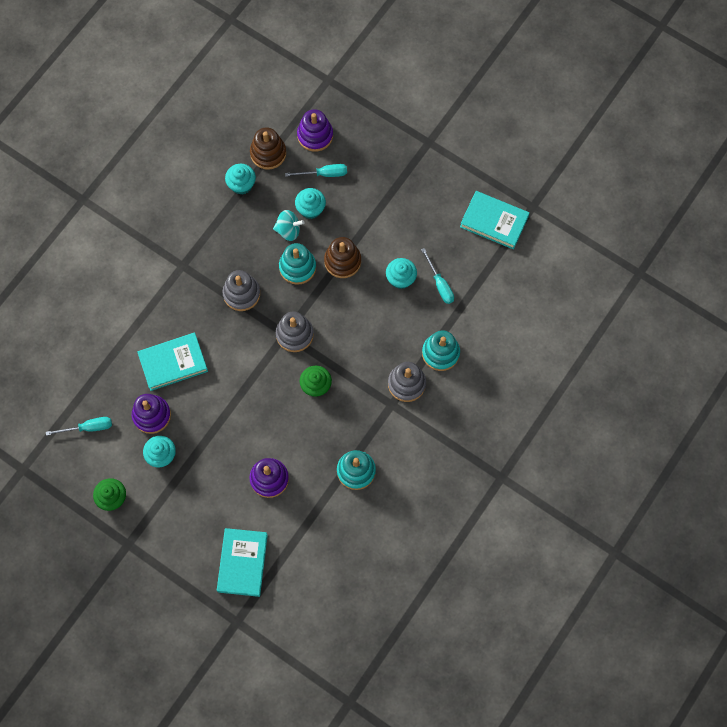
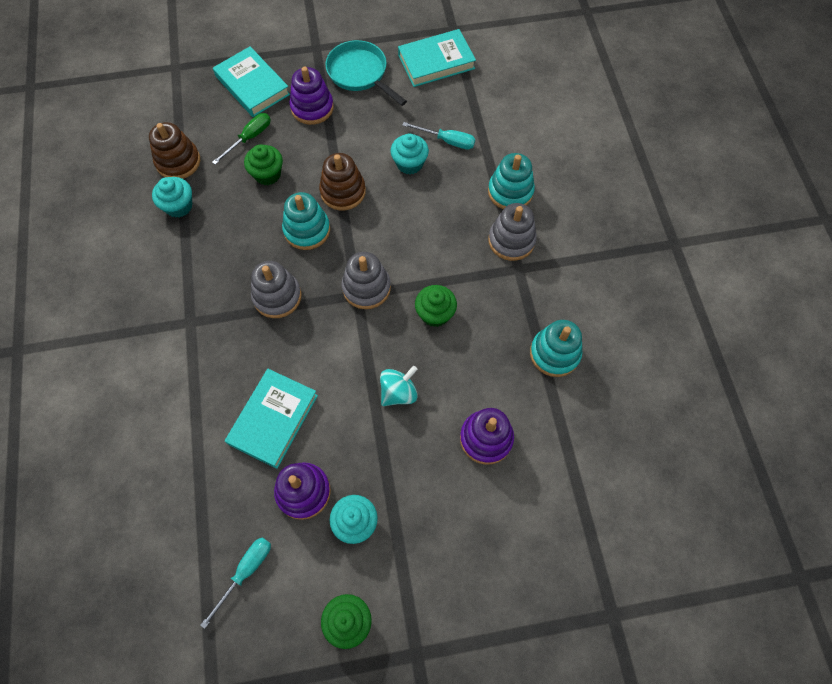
camera: 45 degrees left, 5 degrees down
(242, 563) = (551, 547): turquoise book -> turquoise book (252, 85)
(288, 230) = (265, 207): turquoise spinning top -> turquoise spinning top (398, 392)
(310, 209) = (267, 174): turquoise cupcake -> green cupcake
(315, 135) = (208, 116): purple stacking toy -> purple stacking toy (312, 108)
(324, 174) = (249, 138): turquoise screwdriver -> green screwdriver
(436, 187) = (360, 73): none -> turquoise pan

